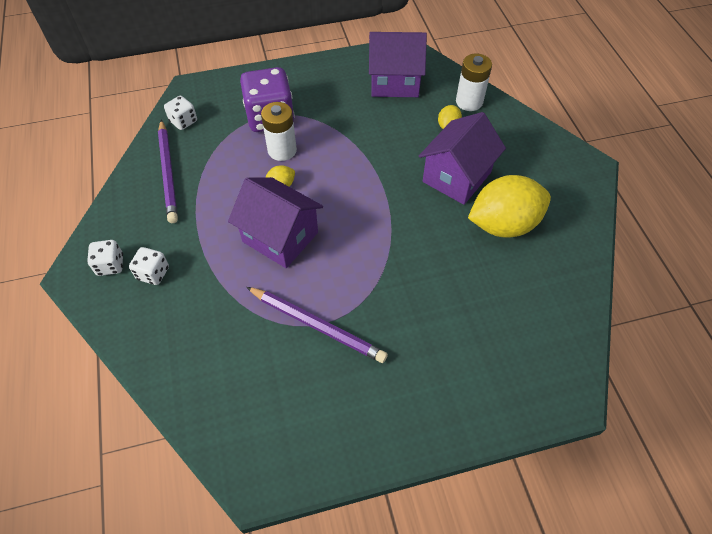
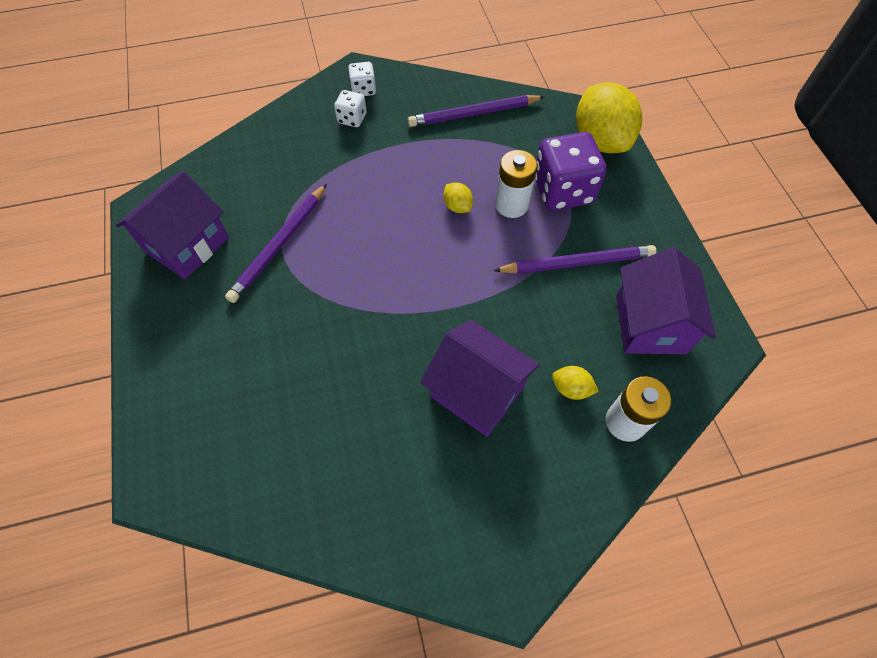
camera: 90 degrees right, 5 degrees up
(183, 121) = (548, 117): white dice -> none
(280, 237) = (388, 210): purple house -> purple house (187, 245)
(342, 115) = (577, 263): none -> purple pencil
(503, 224) = (397, 442): yellow lemon -> yellow lemon (600, 140)

